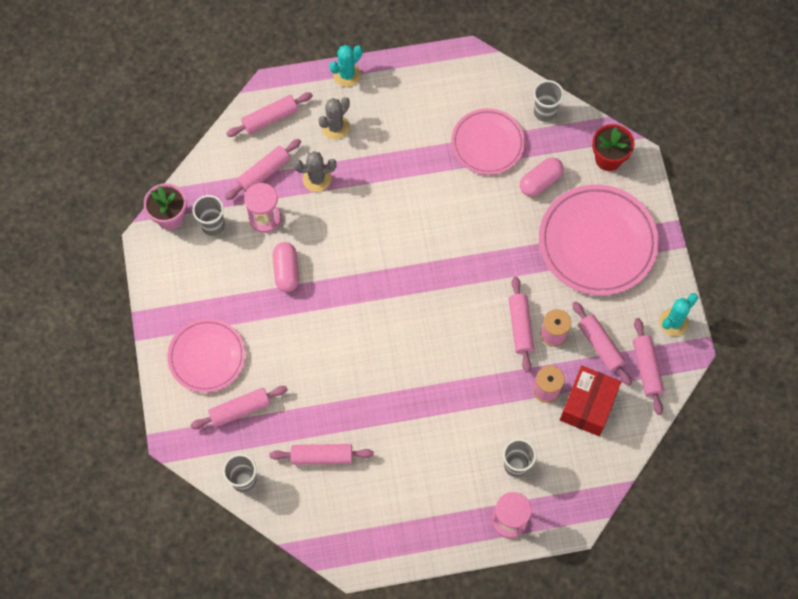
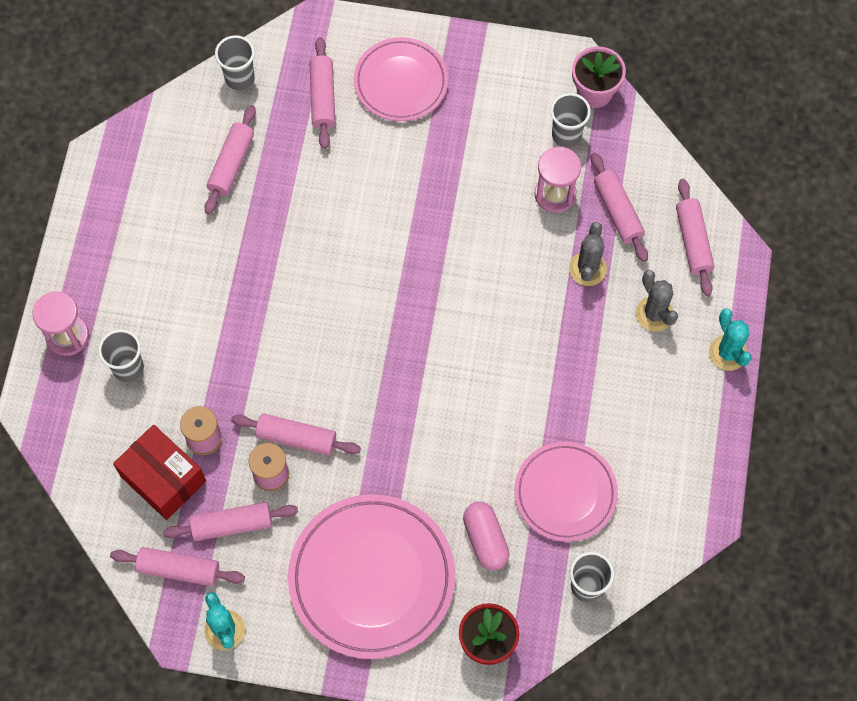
camera: 110 degrees right, 0 degrees up
(286, 271) = (475, 196): pink capsule -> none

